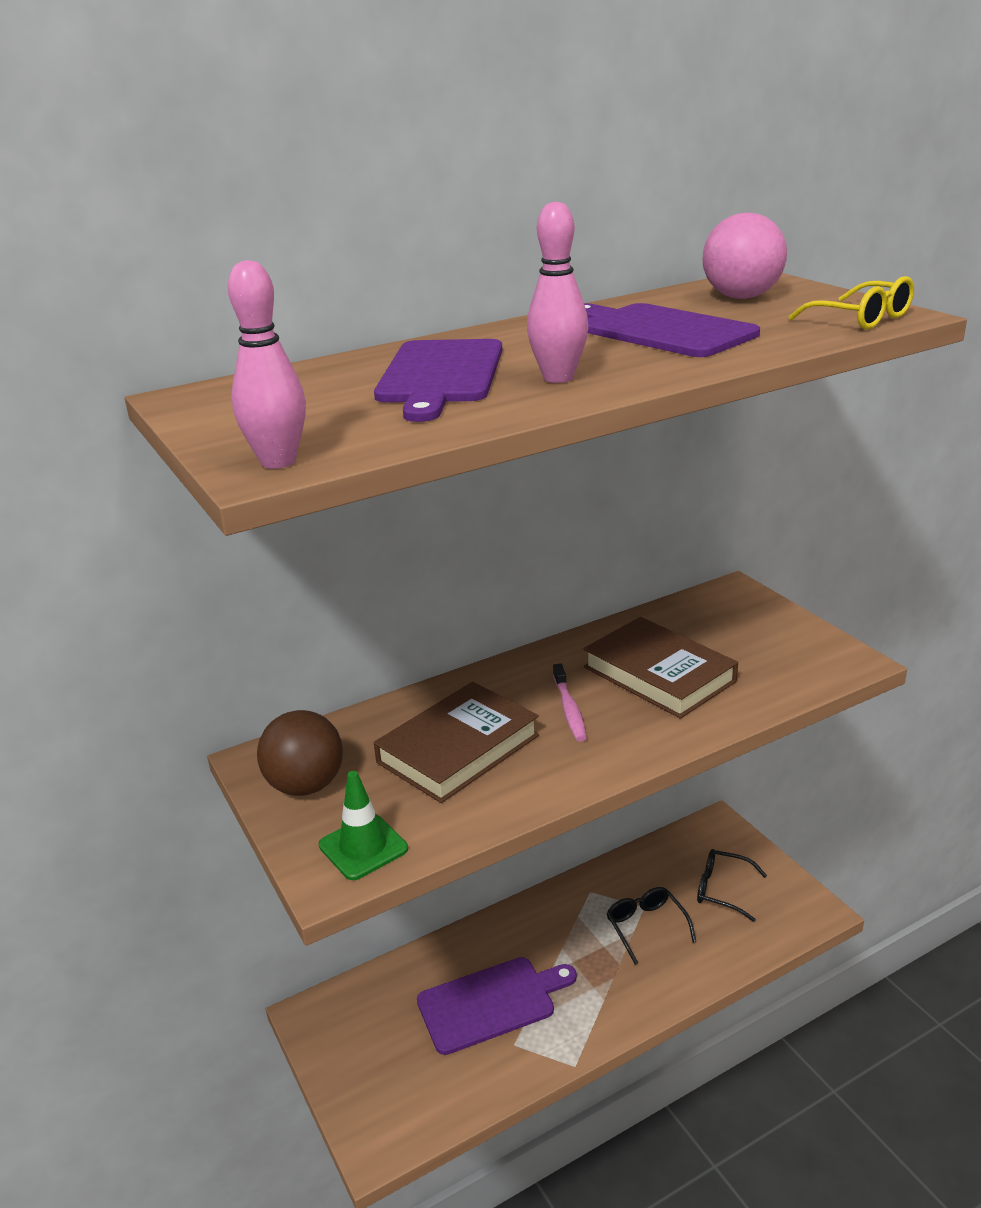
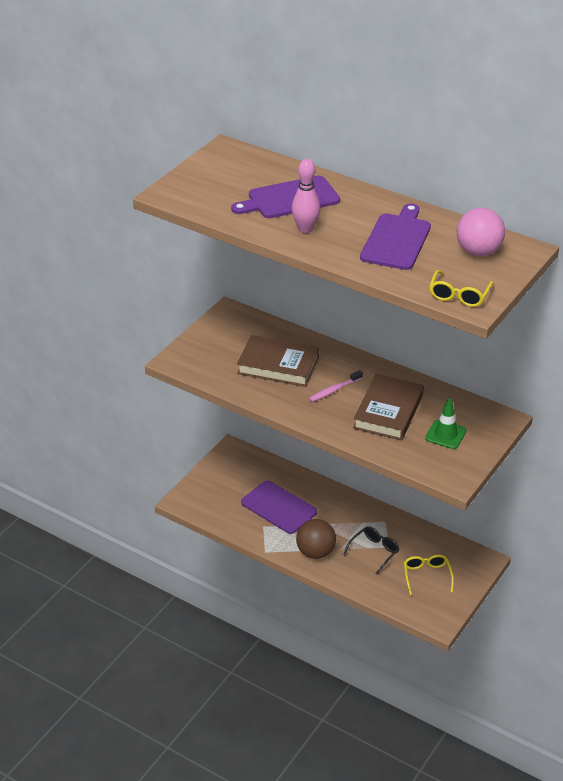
camera: 60 degrees right, 10 degrees up
(278, 462) = (174, 195): pink bowling pin -> none
(306, 785) = (222, 332): brown ball -> brown ball (315, 552)
(363, 847) = (196, 363): green traffic cone -> green traffic cone (445, 434)
(722, 889) = (427, 576): black glasses -> yellow glasses

